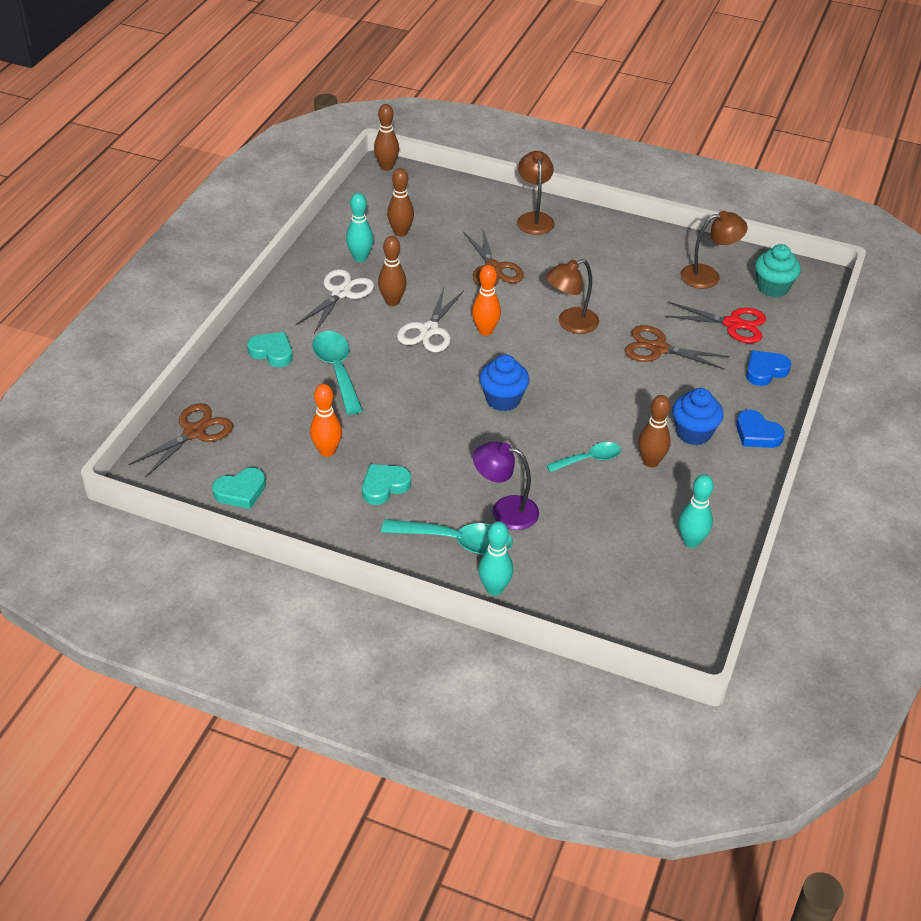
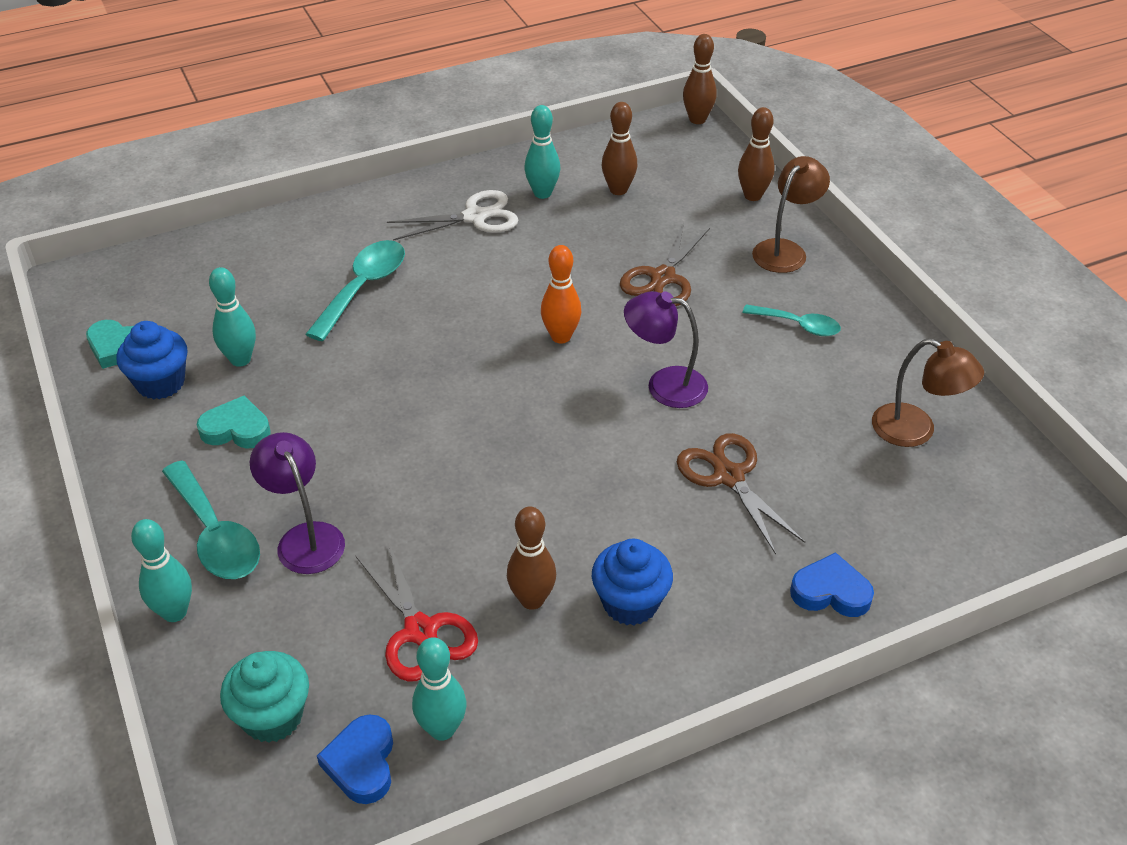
camera: 45 degrees right, 0 degrees up
(194, 432) = (165, 269): brown scissors -> none
(272, 352) = (333, 236): turquoise heart -> none
(327, 451) = (240, 359): orange bowling pin -> turquoise bowling pin
(392, 301) = (511, 253): brown bowling pin -> brown bowling pin (752, 196)
(429, 330) = (505, 302): white scissors -> none
(503, 399) = (474, 419): blue cupcake -> blue cupcake (160, 383)
(570, 323) = (664, 385): brown lamp -> purple lamp
(589, 459) = (469, 547): turquoise spoon -> turquoise spoon (798, 325)
(733, 324) = (868, 507): red scissors -> red scissors (421, 631)
(757, 434) = (709, 661): blue heart -> blue heart (362, 763)
(772, 287) = (988, 496): turquoise cupcake -> turquoise cupcake (272, 717)

